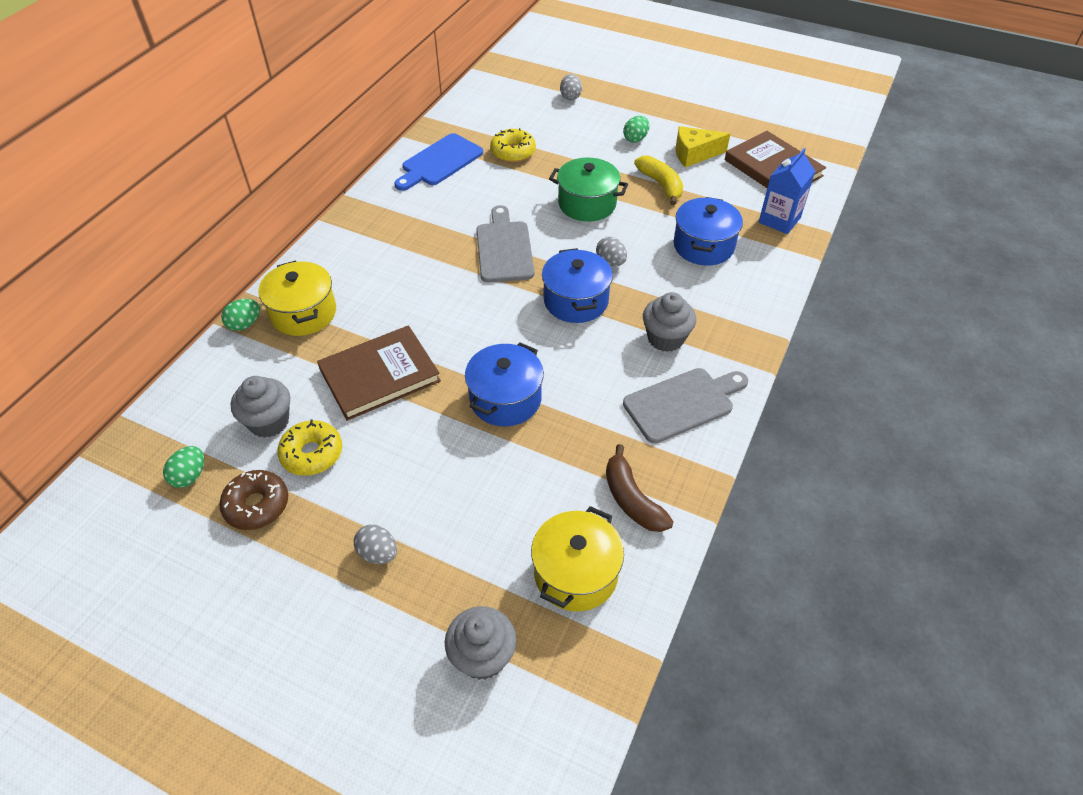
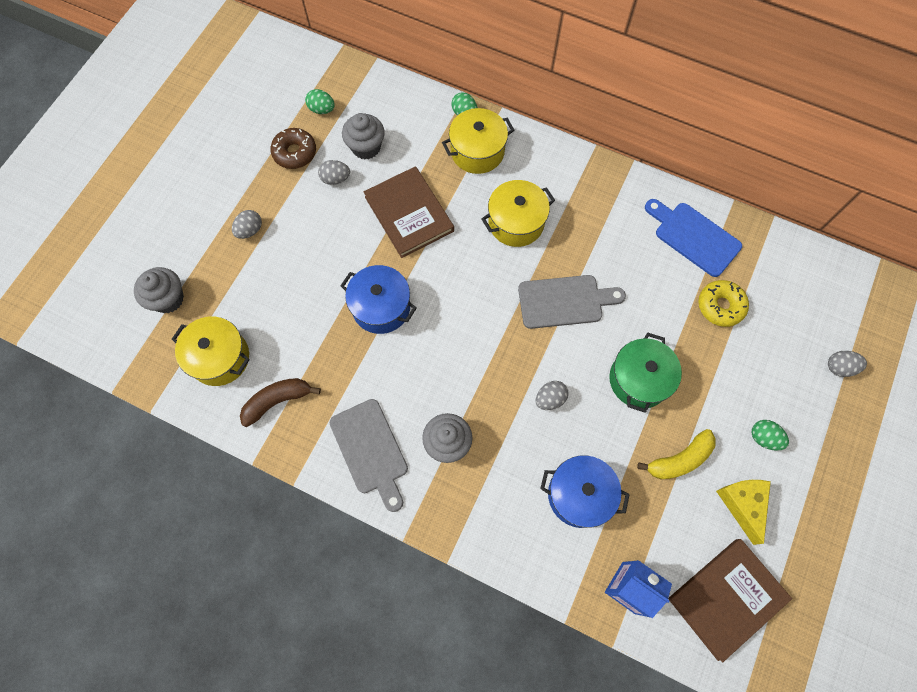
camera: 90 degrees right, 20 degrees up
(312, 454) = (335, 179): yellow donut -> grey egg
(406, 282) = (516, 223): none -> yellow pot
(576, 301) = (495, 365): blue pot -> none

